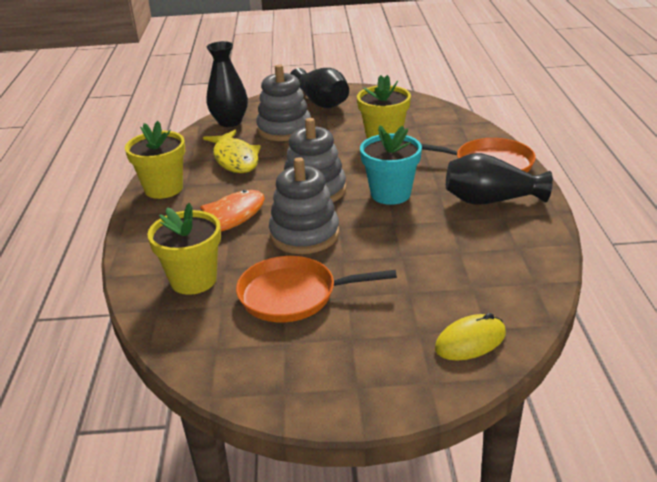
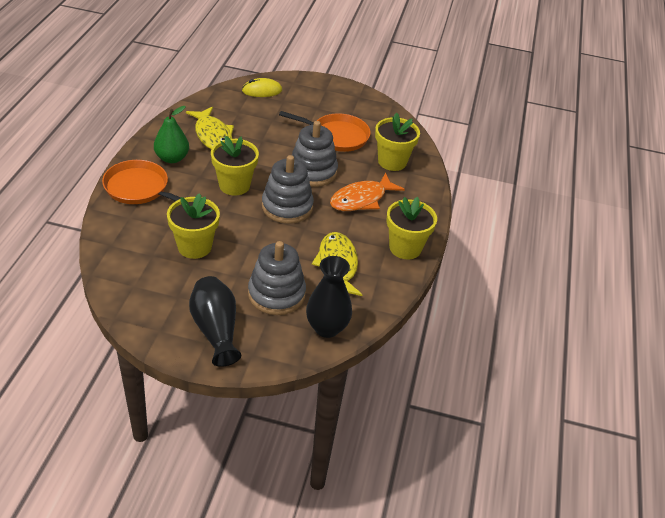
camera: 170 degrees left, 10 degrees up
(390, 194) = (234, 185): turquoise flower pot -> yellow flower pot
(472, 241) = (213, 135): none -> yellow fish
(491, 200) = (172, 158): black vase -> green pear

